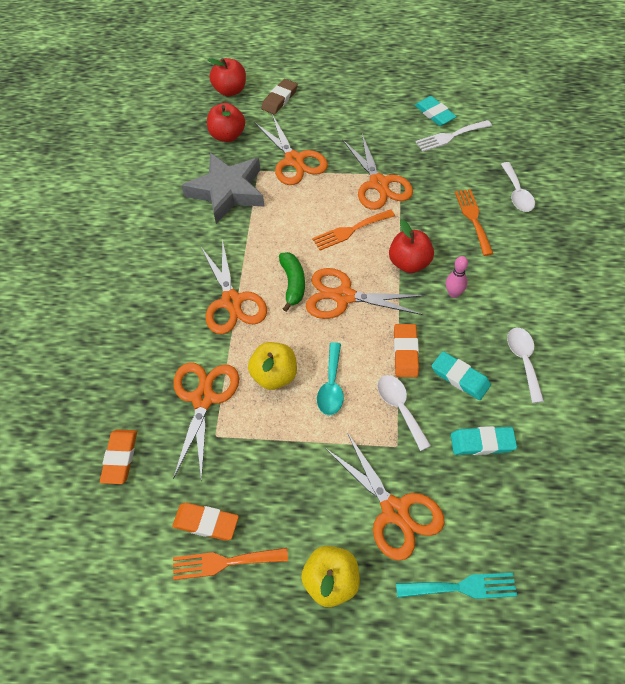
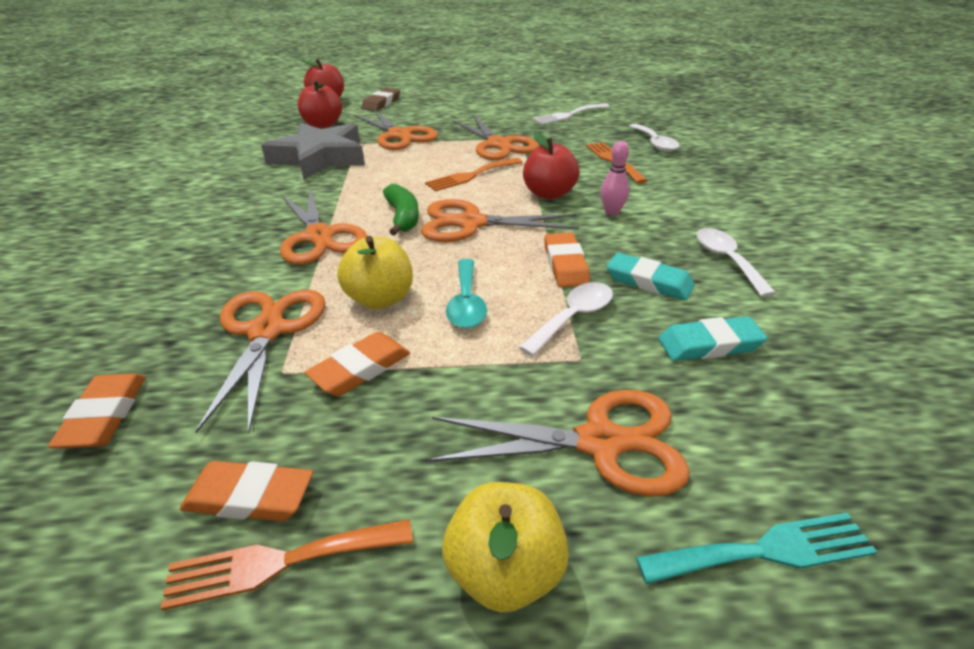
camera: 10 degrees left, 20 degrees down
(262, 438) = (360, 368): none -> orange eraser
(395, 511) = (600, 442): orange scissors -> orange scissors turned 45 degrees counterclockwise
(400, 408) = (573, 317): white spoon -> white spoon turned 75 degrees clockwise
(434, 114) = (547, 104): turquoise eraser -> none

